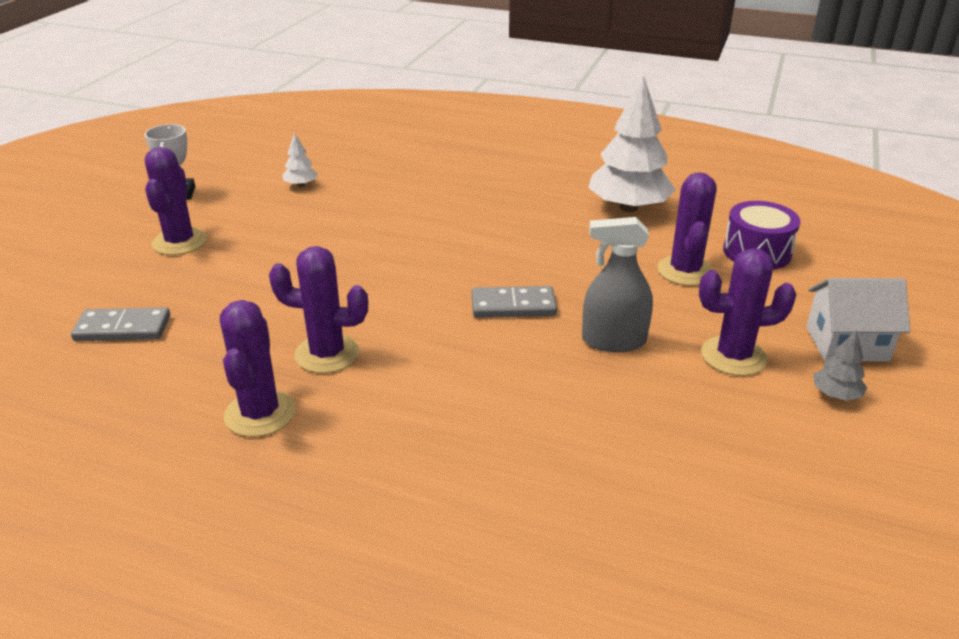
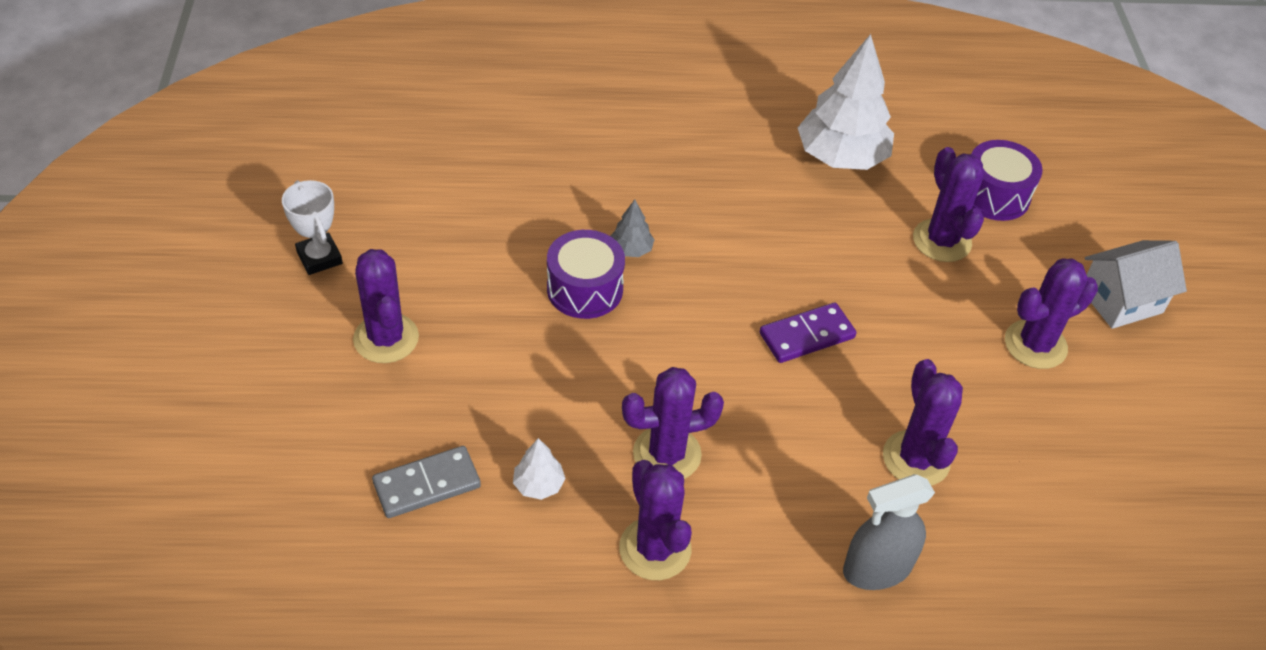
camera: 25 degrees left, 15 degrees up
(301, 185) = (459, 206): white tree -> white tree (538, 485)
(351, 243) = (585, 289): none -> purple drum
(513, 306) = (807, 336): grey domino -> purple domino
(553, 410) = (916, 459): none -> purple cactus
(613, 341) = (924, 356): grey spray bottle -> grey spray bottle (877, 569)
(836, 395) = (1136, 367): grey tree -> grey tree (631, 249)

